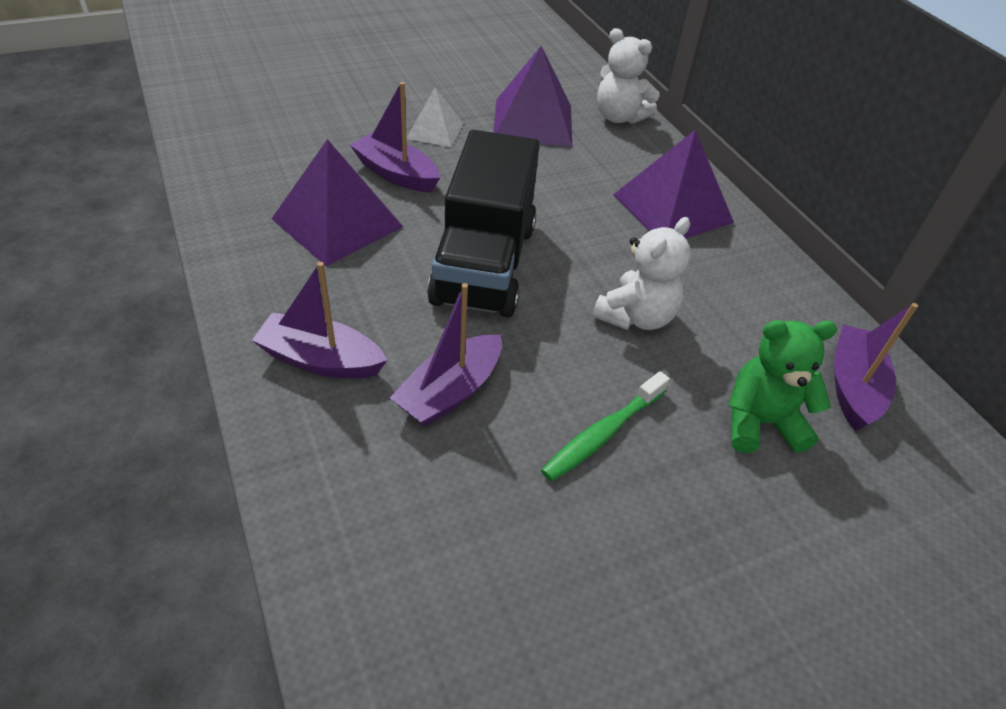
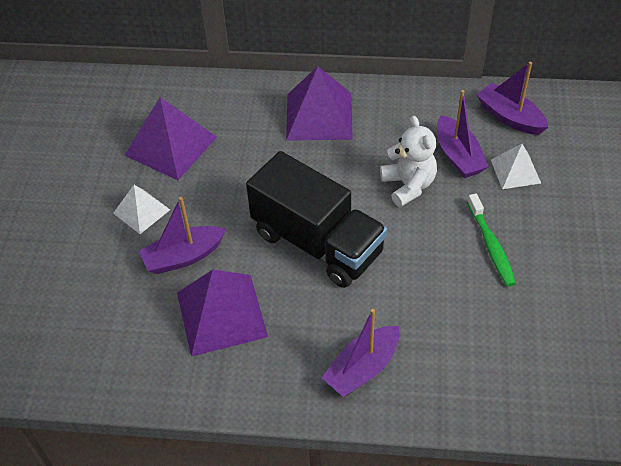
camera: 55 degrees left, 5 degrees up
(450, 392) = (424, 307): purple boat -> purple boat (458, 156)
(619, 117) = (198, 92): white teddy bear -> none
(760, 423) = (515, 171): green teddy bear -> white pyramid

